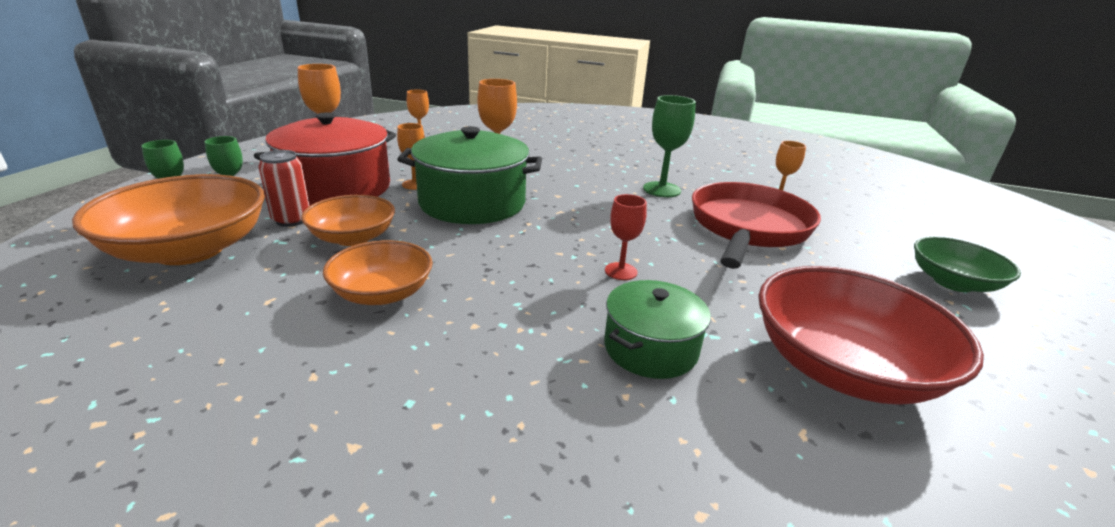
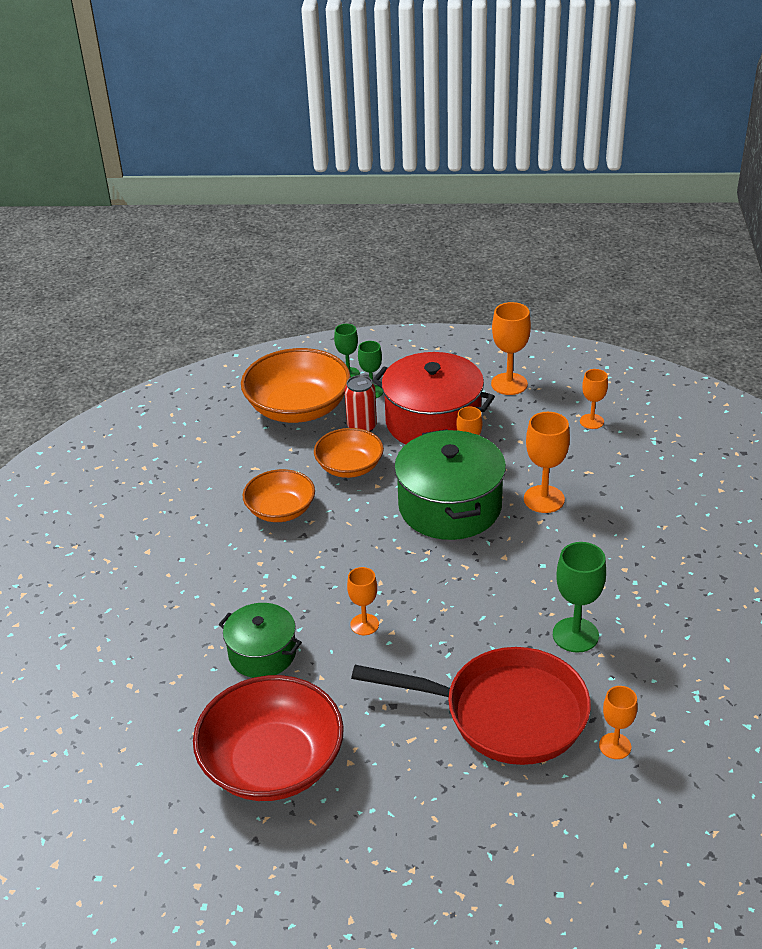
camera: 80 degrees right, 10 degrees up
(621, 271) = (364, 624): red goblet -> orange goblet
(953, 282) = (456, 884): green bowl -> none

